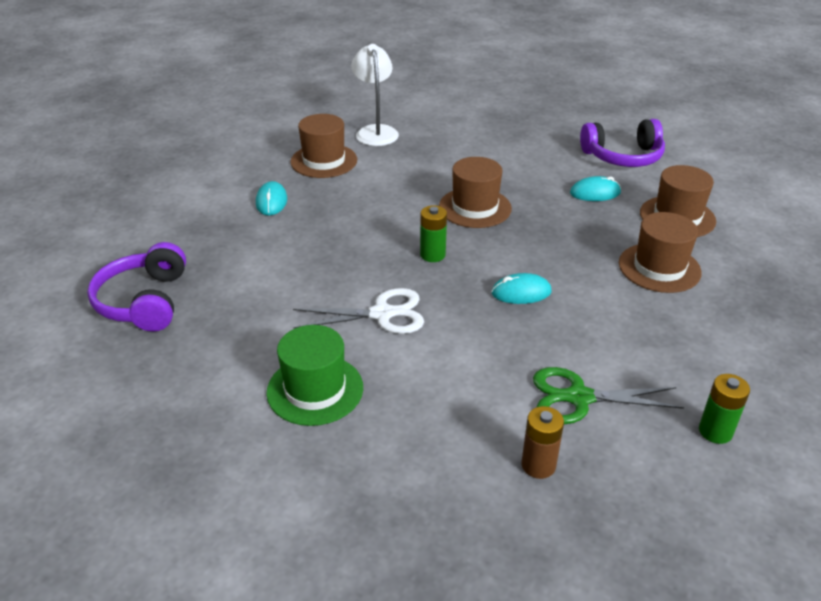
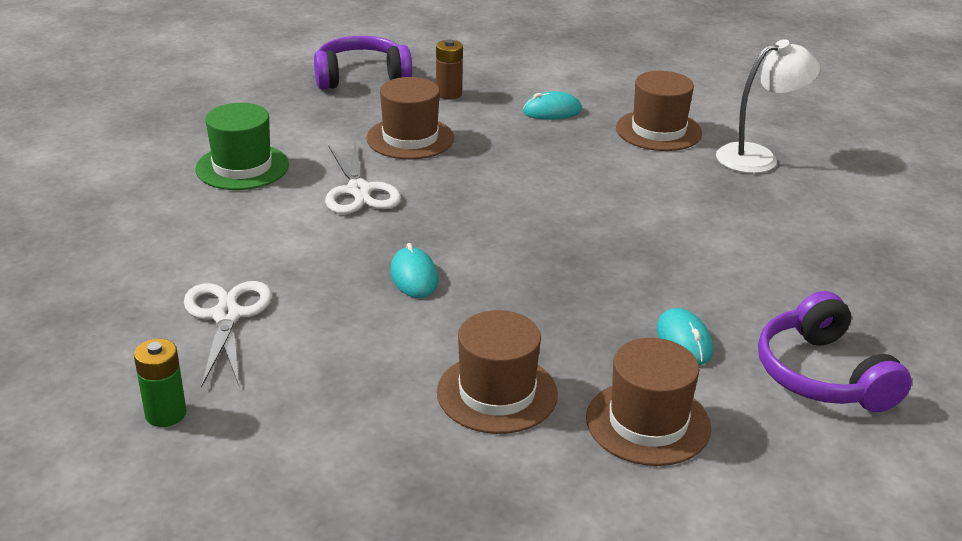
camera: 80 degrees right, 5 degrees down
(432, 255) = (477, 214): green battery -> none
(475, 208) = (595, 239): brown hat -> brown hat (410, 138)
(538, 465) = (131, 289): brown battery -> brown battery (449, 94)
(579, 398) = (226, 316): green scissors -> white scissors

